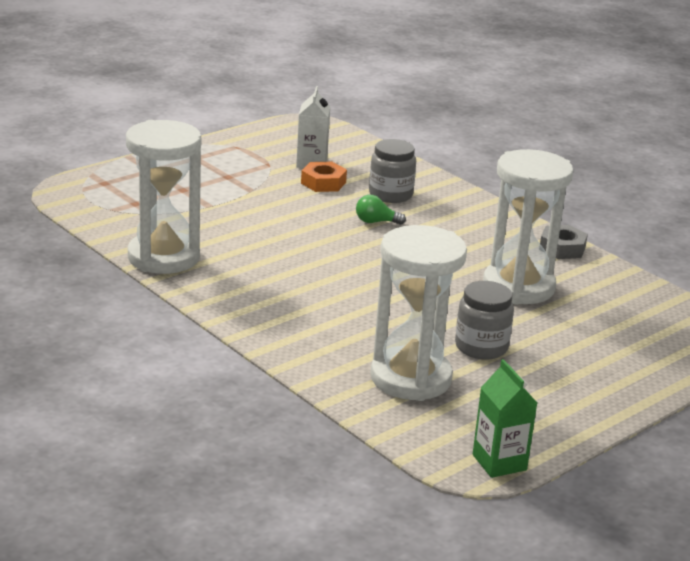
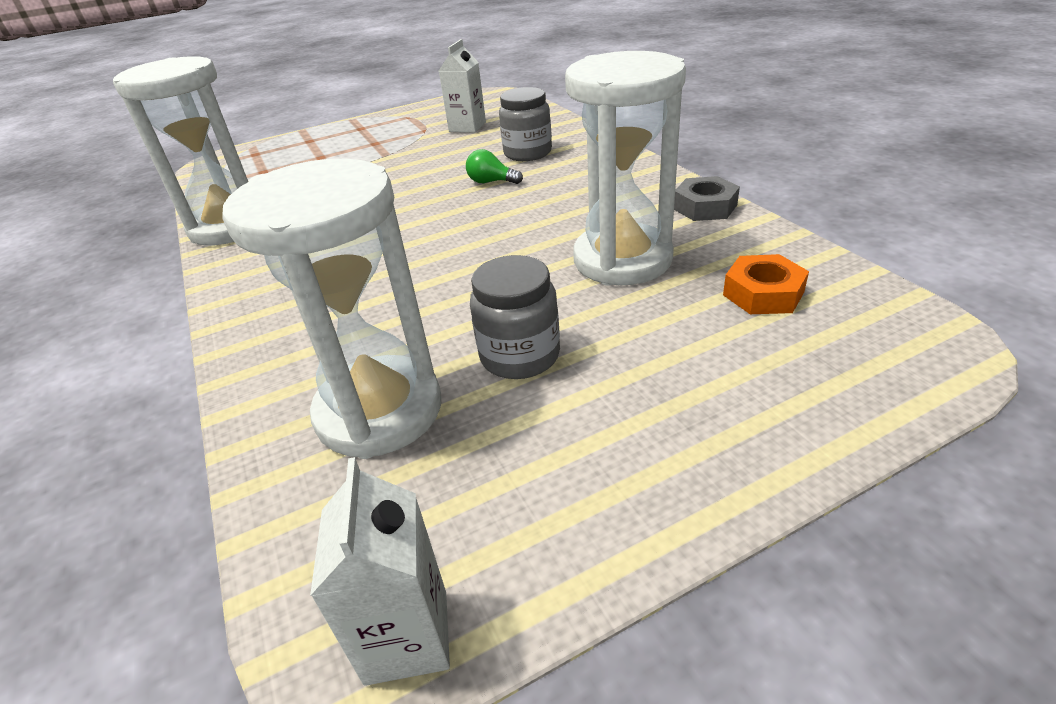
camera: 20 degrees right, 10 degrees up
(323, 183) = (464, 144): orange nut -> orange nut (763, 293)
(499, 462) = (407, 636): green carton -> white carton

